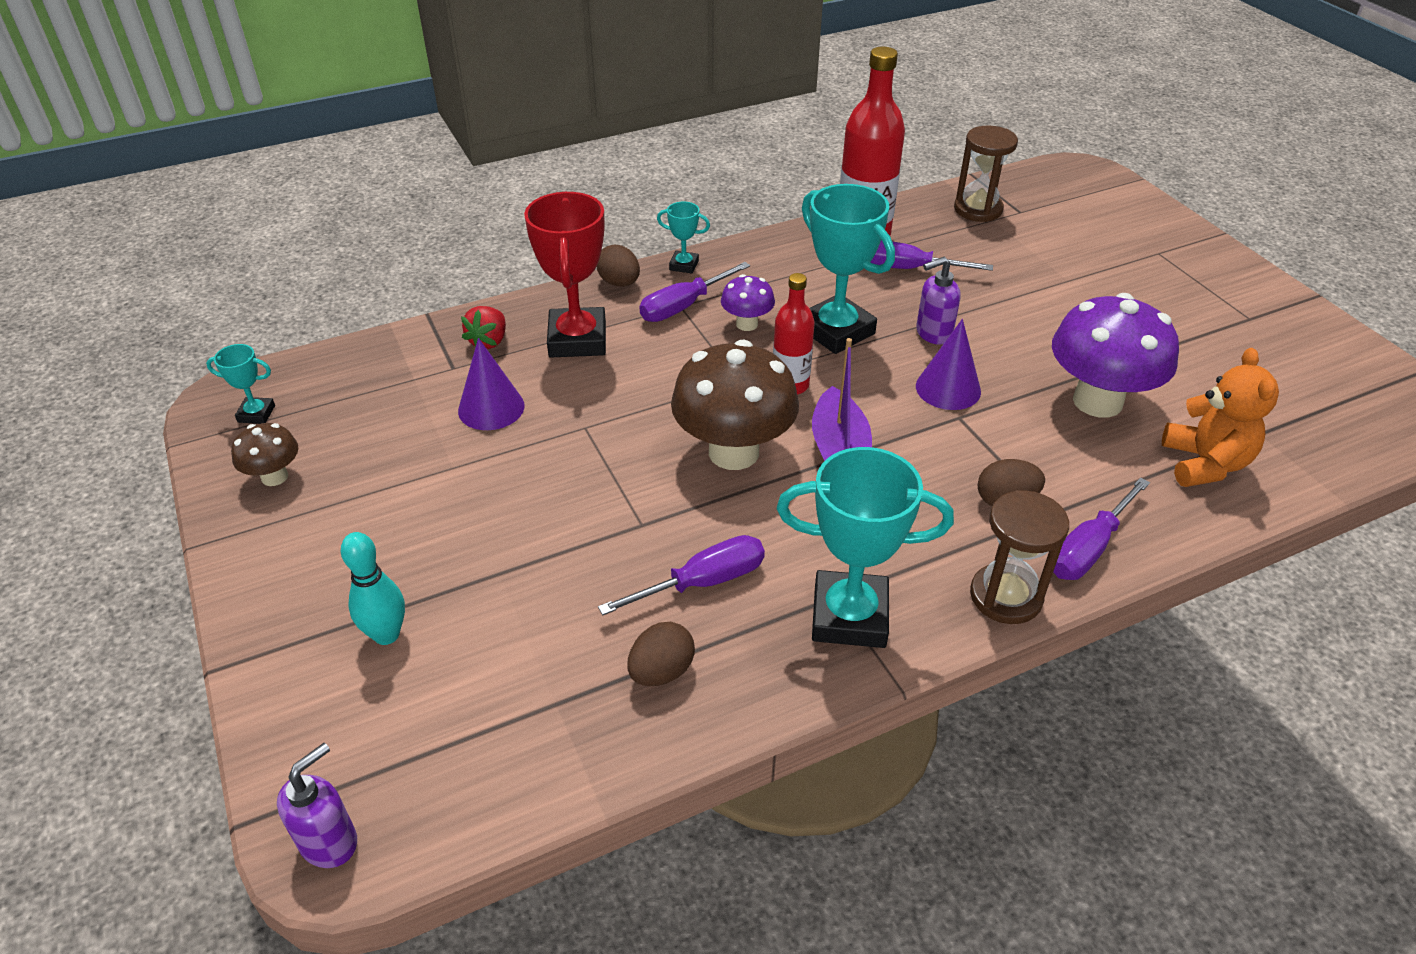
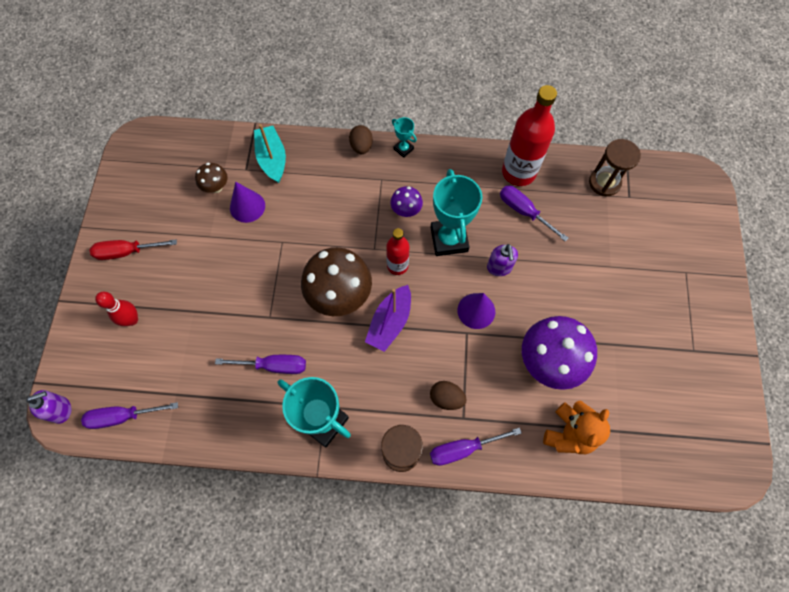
camera: 30 degrees right, 25 degrees up
(256, 414) = (145, 157): turquoise trophy -> none
(274, 477) = (134, 202): brown mushroom -> brown mushroom (216, 187)
(306, 546) = (126, 252): none -> red screwdriver
(386, 634) = (132, 320): turquoise bowling pin -> red bowling pin
(489, 341) = (272, 159): red strawberry -> turquoise boat
(577, 339) = (315, 179): red trophy -> none
(661, 671) = (226, 403): brown egg -> none
(683, 307) = (382, 181): purple screwdriver -> purple screwdriver (122, 416)
(933, 333) = (499, 268): purple soap dispenser -> purple soap dispenser turned 105 degrees counterclockwise

